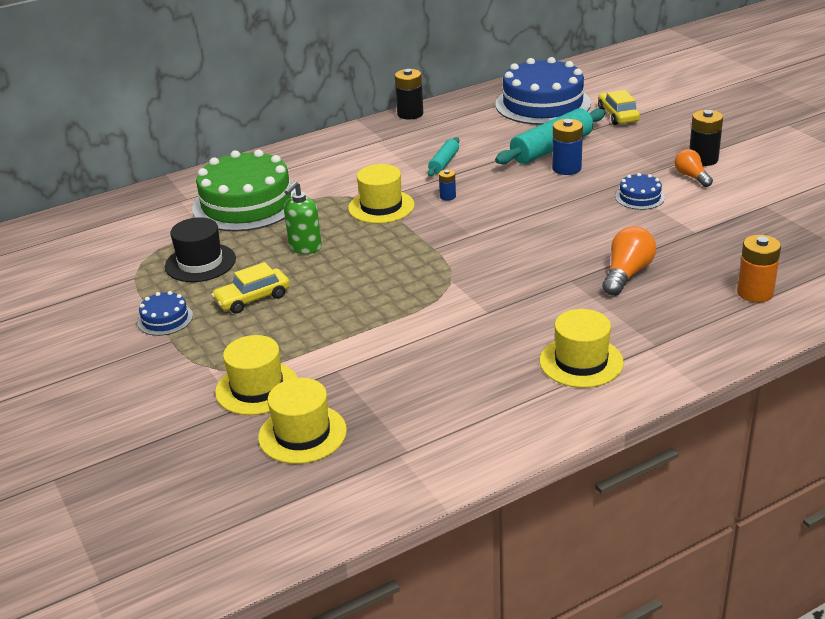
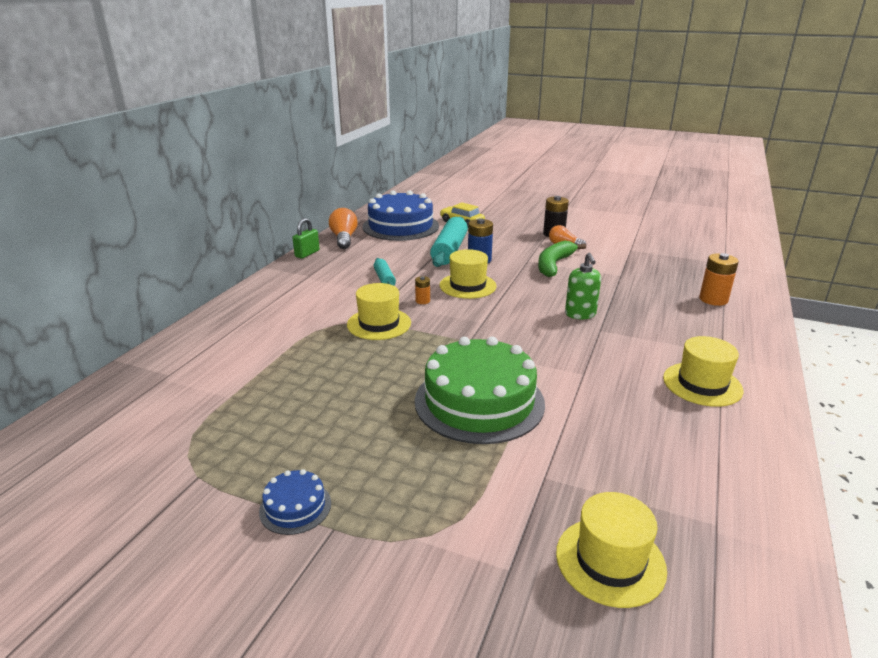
camera: 40 degrees left, 5 degrees down
(200, 263) = (263, 430): black hat -> none
(246, 203) = (244, 359): green cake -> green cake (479, 401)
(252, 298) = (367, 444): yellow car -> none
(257, 388) = (498, 535): yellow hat -> yellow hat (468, 286)
(305, 247) = (356, 378): green soap dispenser -> green soap dispenser (580, 314)
(410, 114) = (307, 253): black battery -> green padlock
(447, 196) = (422, 301): blue battery -> orange battery
(627, 274) = (627, 313): orange light bulb -> orange light bulb (344, 239)
(640, 197) = (554, 264): blue cake -> green banana

